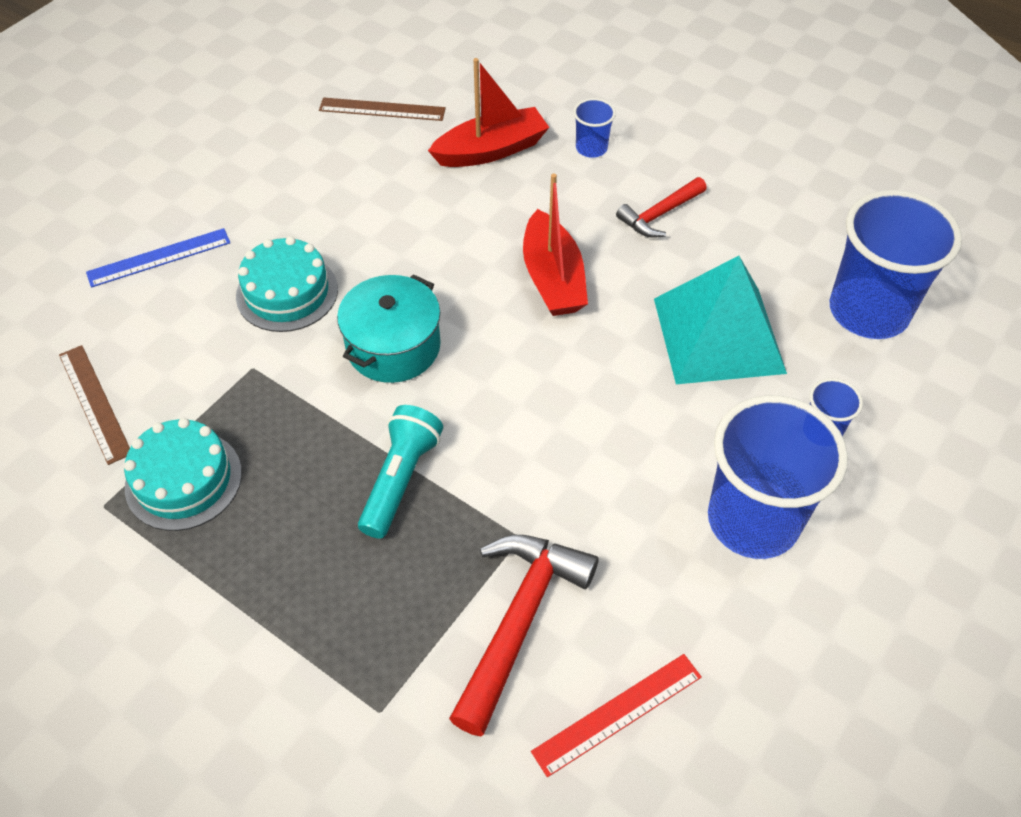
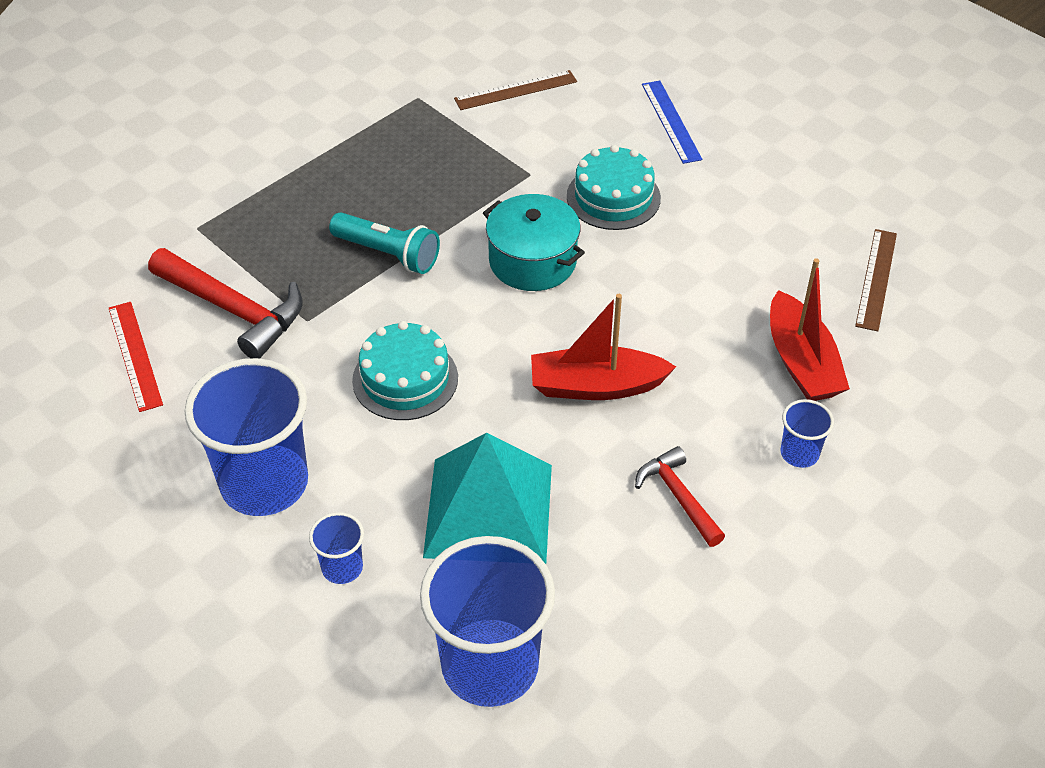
camera: 100 degrees right, 5 degrees down
(183, 480) = (427, 136): turquoise cake -> turquoise cake (405, 379)

